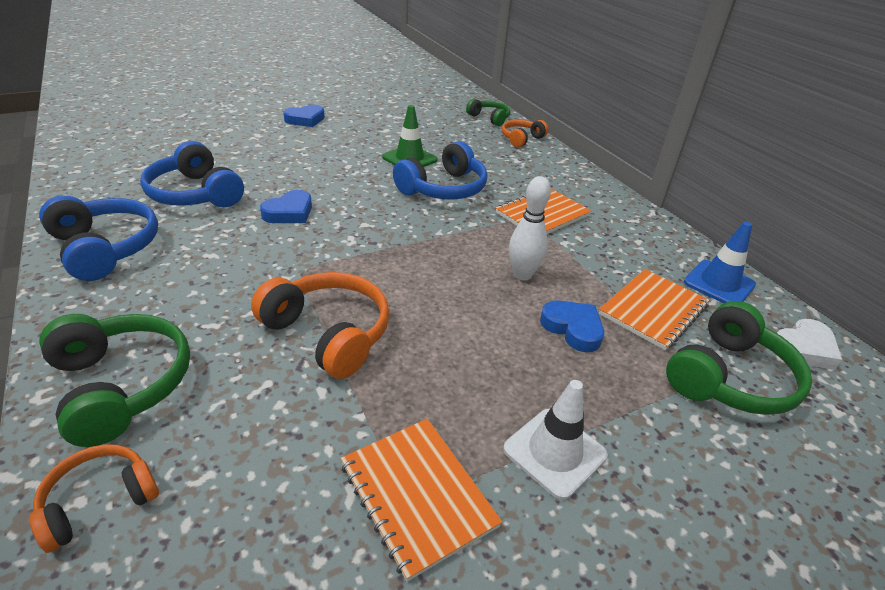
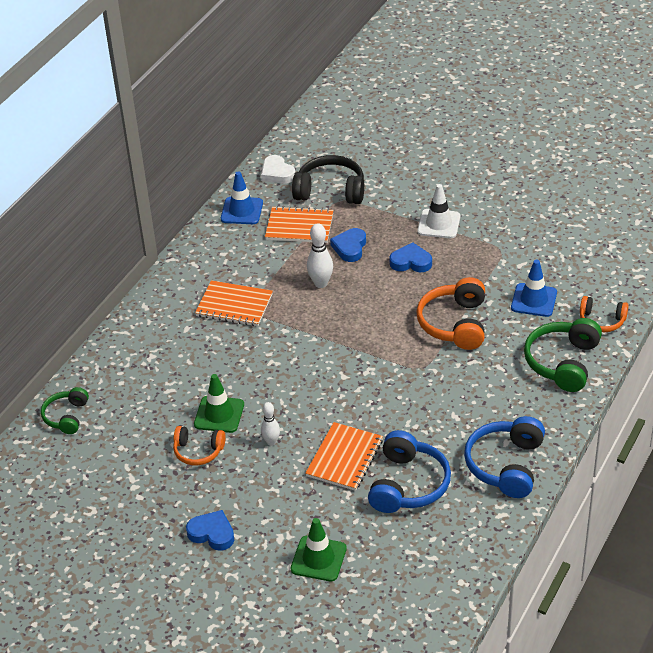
camera: 120 degrees left, 5 degrees up
(214, 138) = (318, 559): none -> green traffic cone
(259, 445) = (534, 300): none -> blue traffic cone
(289, 212) = (373, 419): blue heart -> blue heart (411, 262)
(346, 164) = (271, 442): none -> white bowling pin
(417, 495) = (501, 248): orange notebook -> orange notebook (344, 458)
(444, 189) = (250, 368): blue headphones -> none
(521, 139) = (99, 373): orange headphones -> orange headphones (198, 451)
(729, 378) = (330, 190): green headphones -> black headphones
(803, 348) = (277, 173): white heart -> white heart turned 150 degrees counterclockwise

